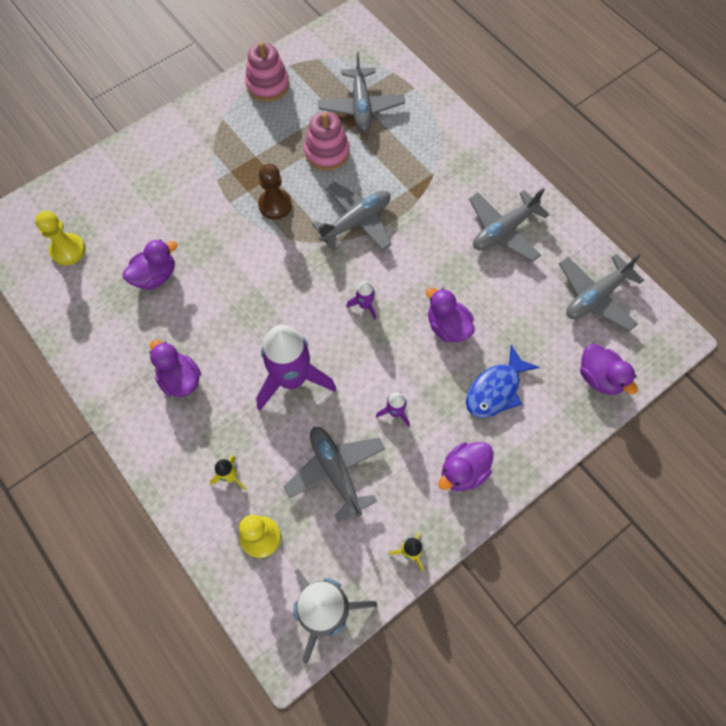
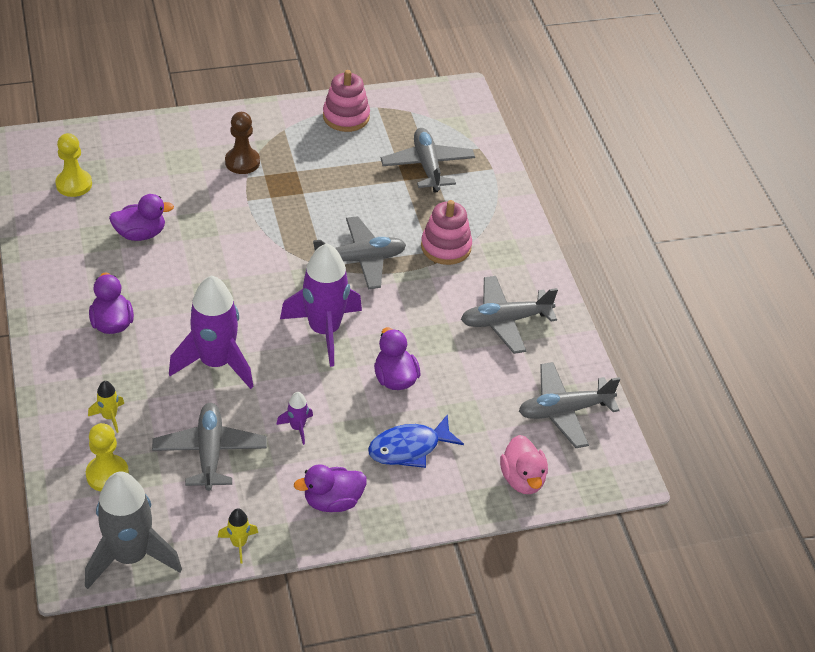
camera: 20 degrees right, 20 degrees down
(275, 205) = (290, 217): brown pawn -> brown pawn (242, 162)
(327, 152) = (368, 192): pink stacking toy -> pink stacking toy (446, 247)
(361, 107) = (427, 166): grey plane -> grey plane turned 150 degrees clockwise
(365, 305) = (324, 330): purple rocket -> purple rocket, size x2.31
(599, 377) = (522, 479): purple duck -> pink duck

